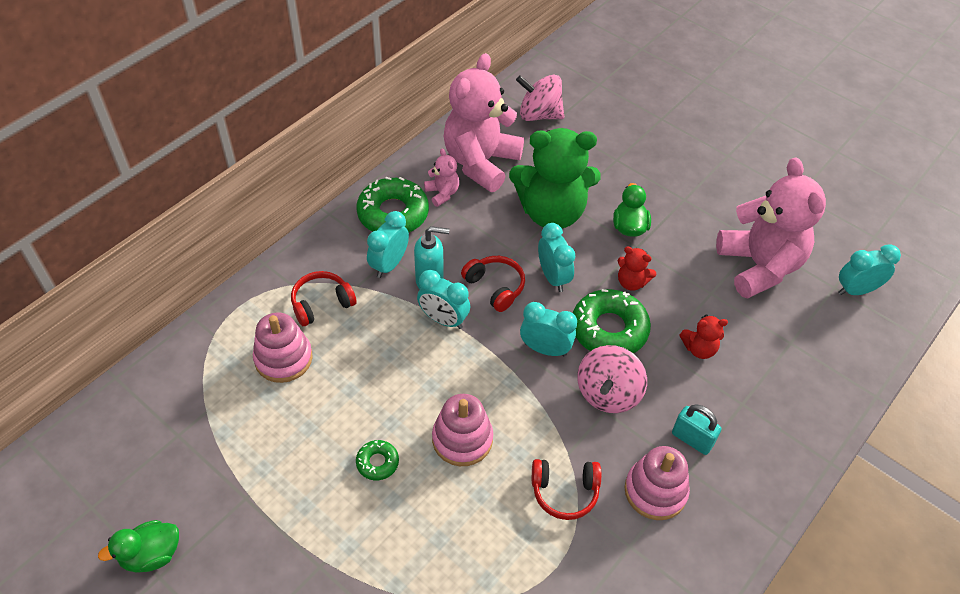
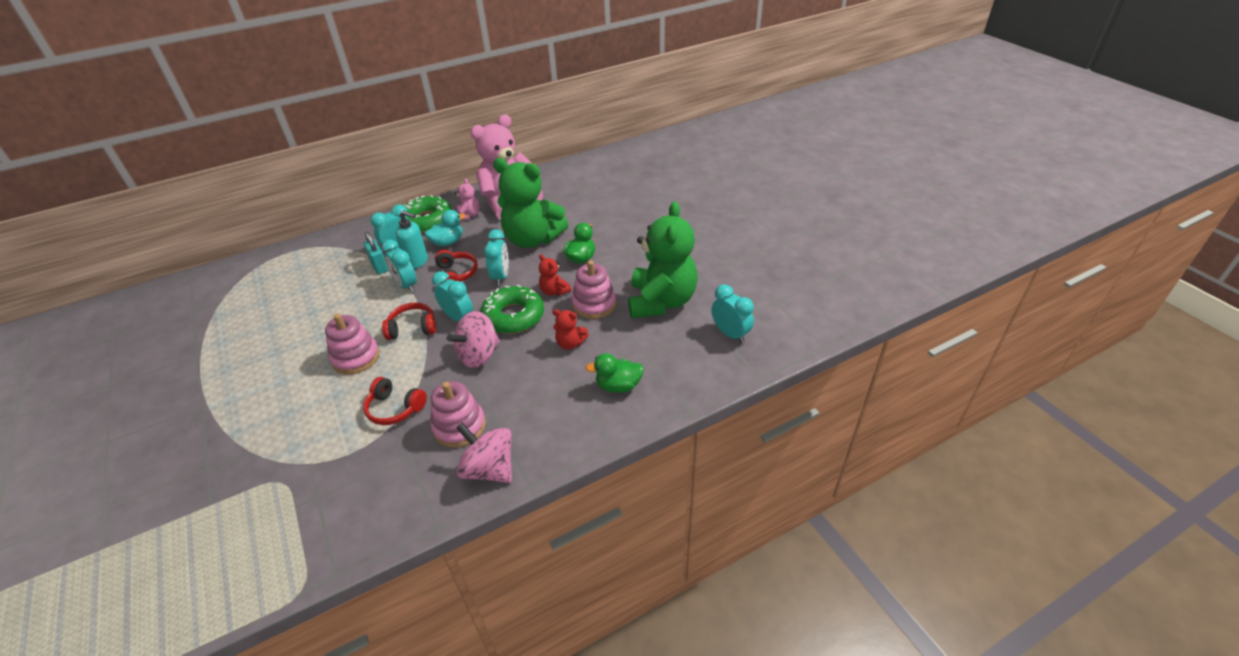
camera: 25 degrees right, 10 degrees down
(151, 555) = (117, 371): green duck -> green duck (618, 386)
(283, 358) = (290, 285): pink stacking toy -> pink stacking toy (594, 304)
(322, 304) = (339, 260): red headphones -> red headphones (412, 328)
(377, 462) = (291, 357): green donut -> none
(447, 241) = (448, 242): none -> turquoise duck
(539, 115) = (572, 183): pink spinning top -> pink spinning top (489, 469)
(692, 439) = (515, 400): turquoise padlock -> turquoise padlock (379, 266)
(759, 266) = (661, 301): pink teddy bear -> green teddy bear
(856, 290) = (730, 334): turquoise clock -> turquoise clock turned 45 degrees clockwise

